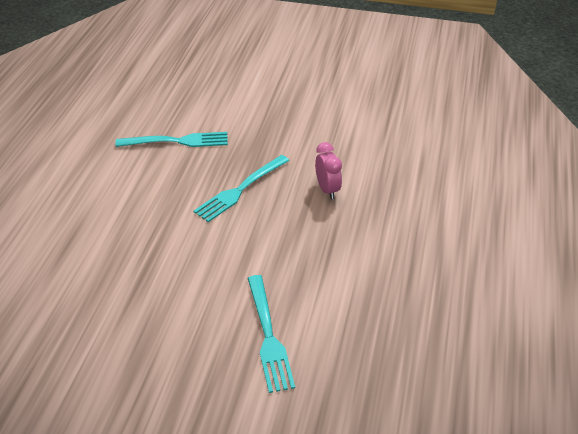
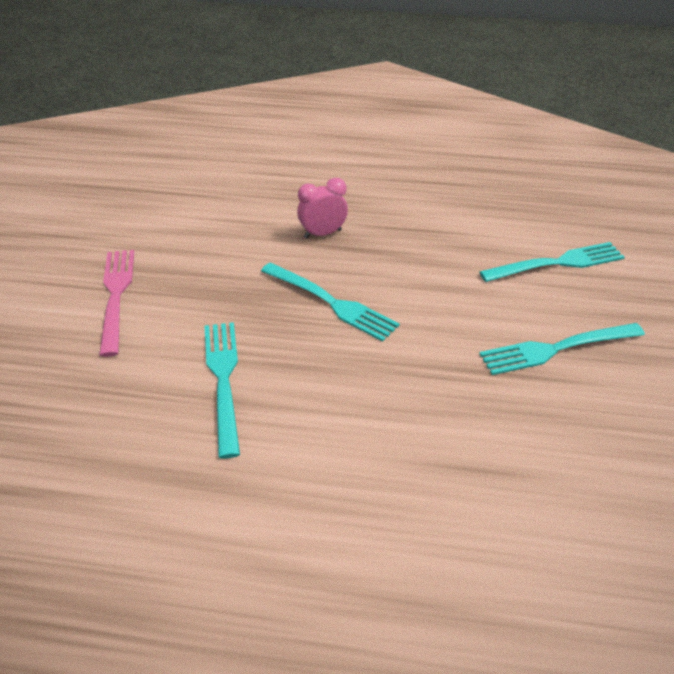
camera: 95 degrees left, 0 degrees up
(159, 308) = (557, 349): none -> turquoise fork
(266, 97) = (116, 296): none -> pink fork

